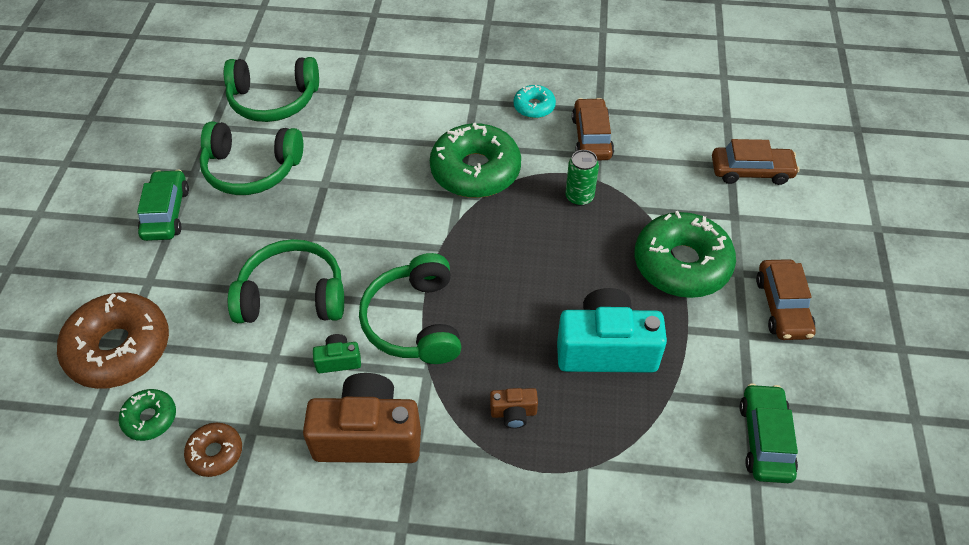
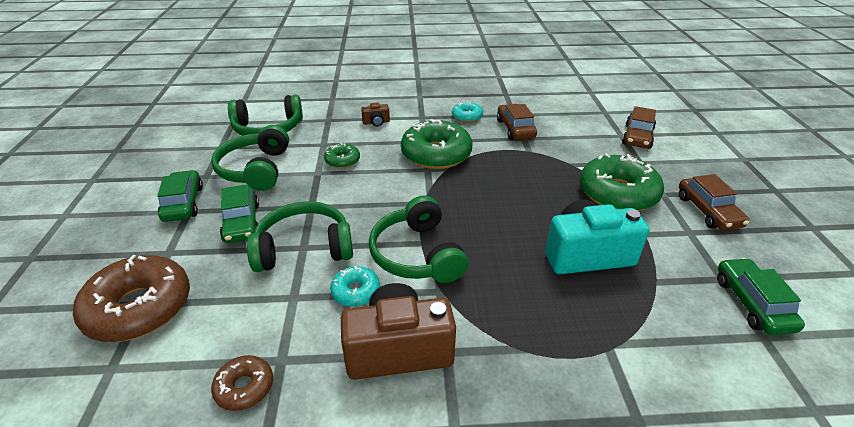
camera: 10 degrees left, 15 degrees down
(150, 418) = (172, 365): green donut -> green donut (342, 160)
(229, 250) = (242, 223): none -> green car
(251, 169) = (255, 169): green headphones -> green headphones turned 90 degrees clockwise
(338, 360) = (355, 291): green camera -> turquoise donut
(513, 413) = (528, 312): brown camera -> brown camera (376, 122)
(579, 197) = (521, 162): green can -> none
(751, 171) = (637, 137): brown car -> brown car turned 120 degrees clockwise

